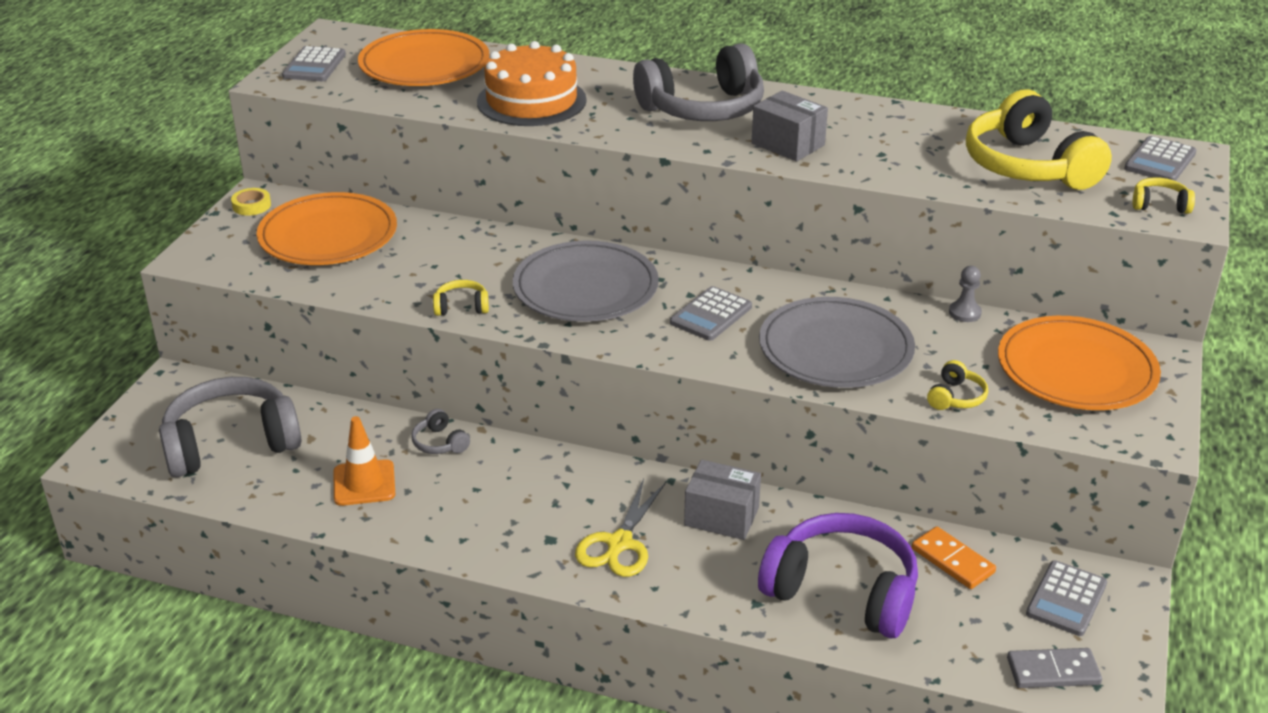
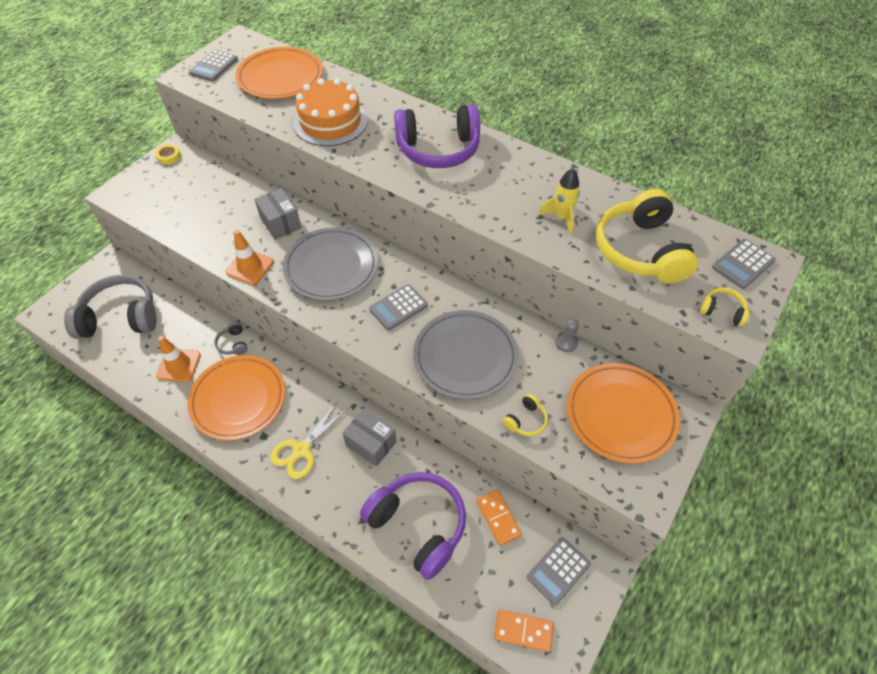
camera: 15 degrees right, 20 degrees up
(328, 235) = (200, 190): orange plate -> orange plate (238, 399)
(461, 307) = (250, 267): yellow headphones -> orange traffic cone
(703, 108) = (438, 149): grey headphones -> purple headphones
(788, 144) = (479, 195): grey box -> grey box (280, 223)
(909, 151) = (561, 218): none -> yellow rocket
(1053, 671) = (523, 630): grey domino -> orange domino

